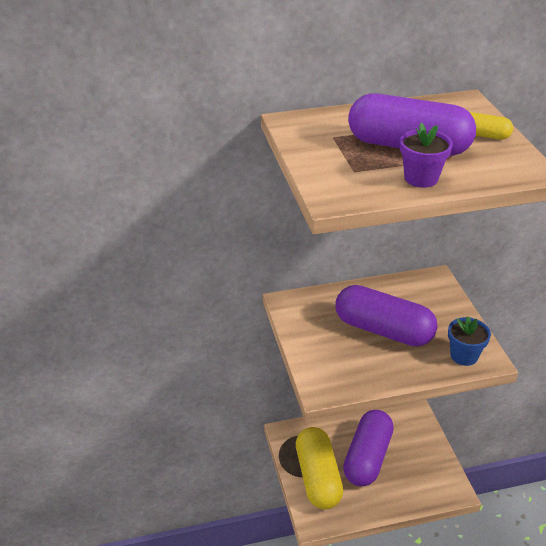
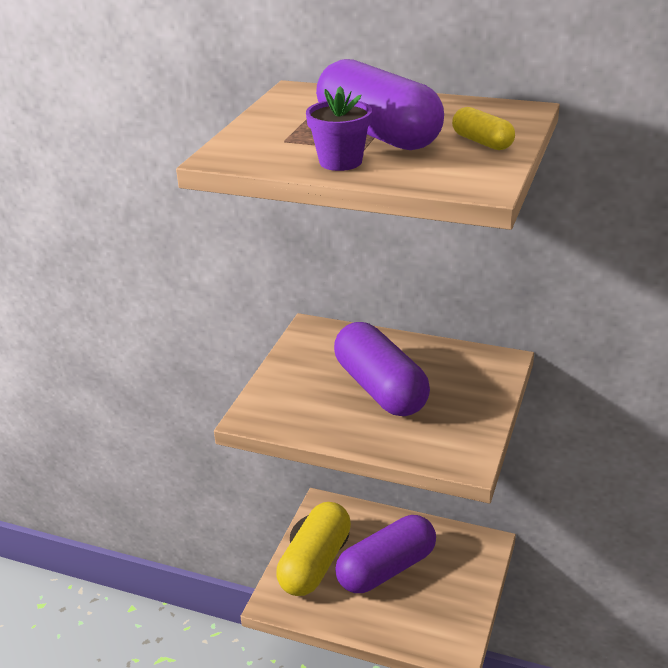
camera: 35 degrees right, 5 degrees down
(464, 356) = (443, 447): blue flower pot -> none

